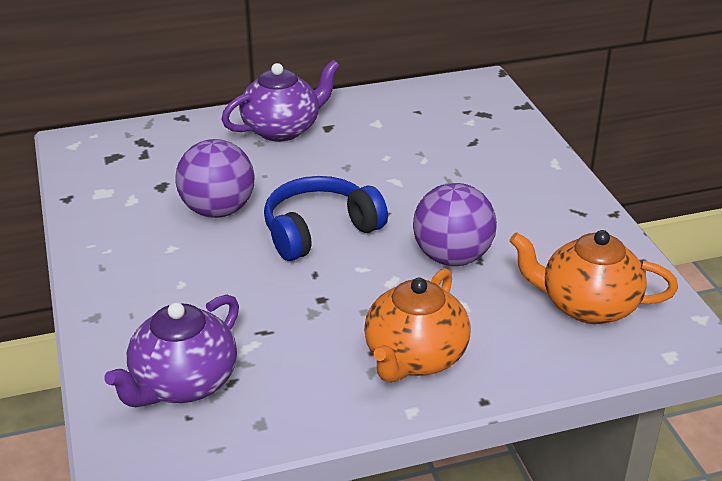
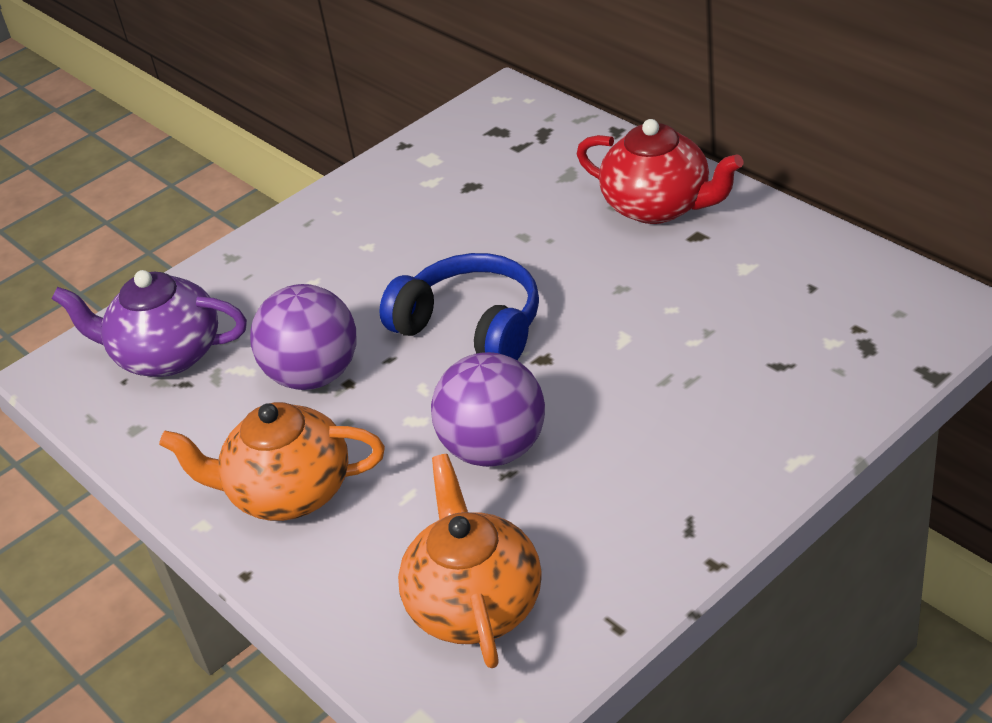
camera: 70 degrees right, 5 degrees up
(218, 210) = (455, 242): purple ball -> purple ball (314, 375)
(282, 129) = (659, 206): purple teapot -> red teapot

